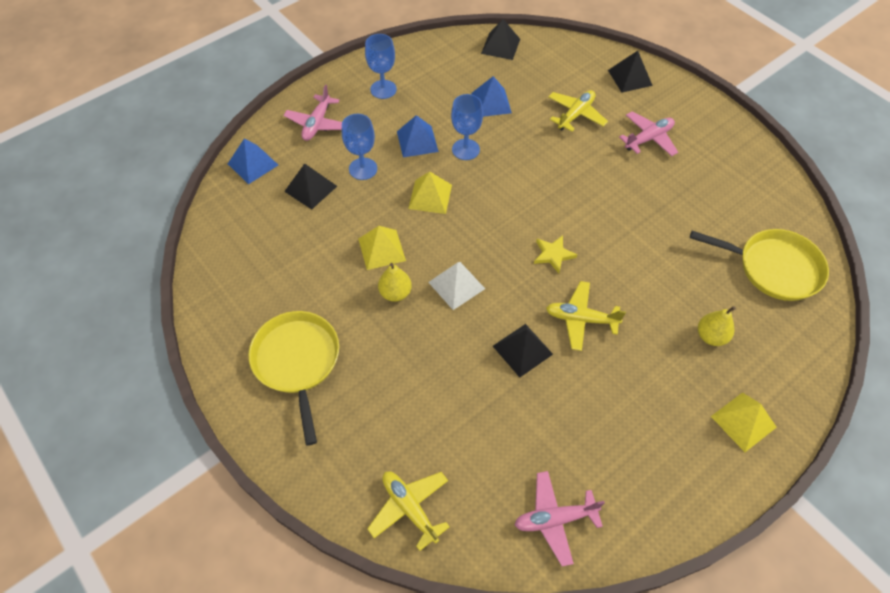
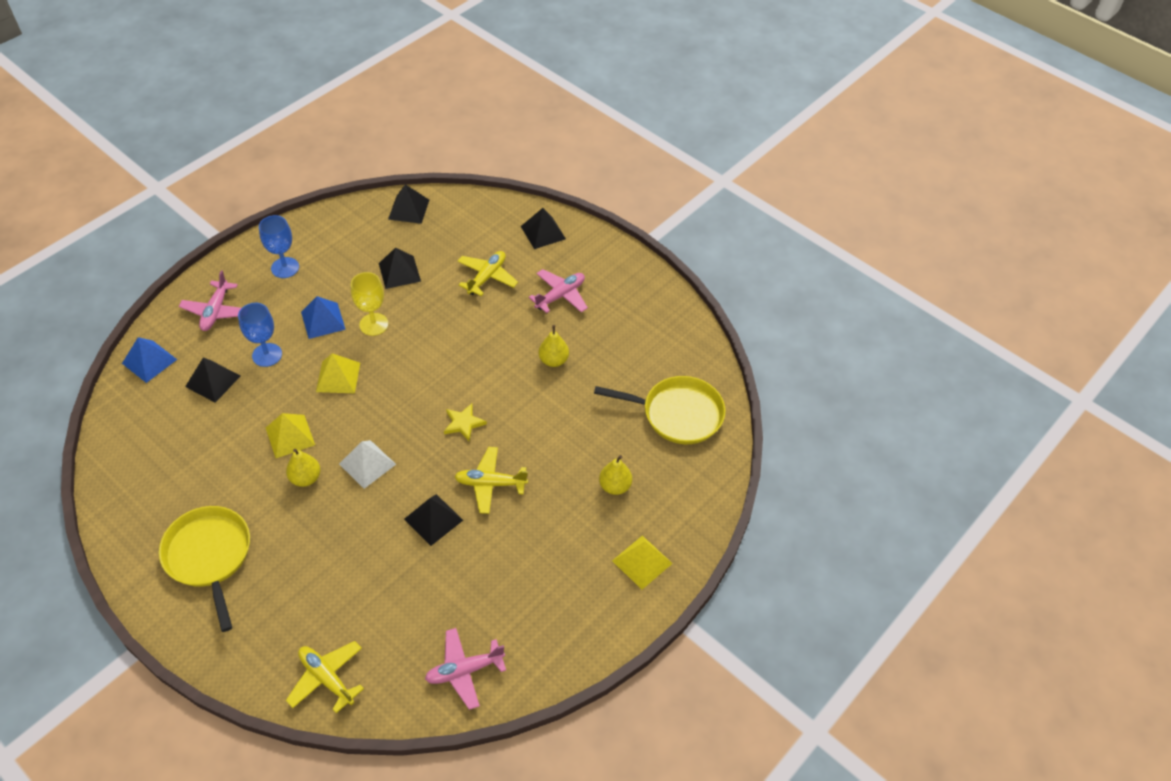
camera: 10 degrees left, 5 degrees down
(465, 149) = (374, 324): blue goblet -> yellow goblet
(491, 103) = (399, 272): blue pyramid -> black pyramid
(643, 201) = (553, 360): none -> yellow pear

